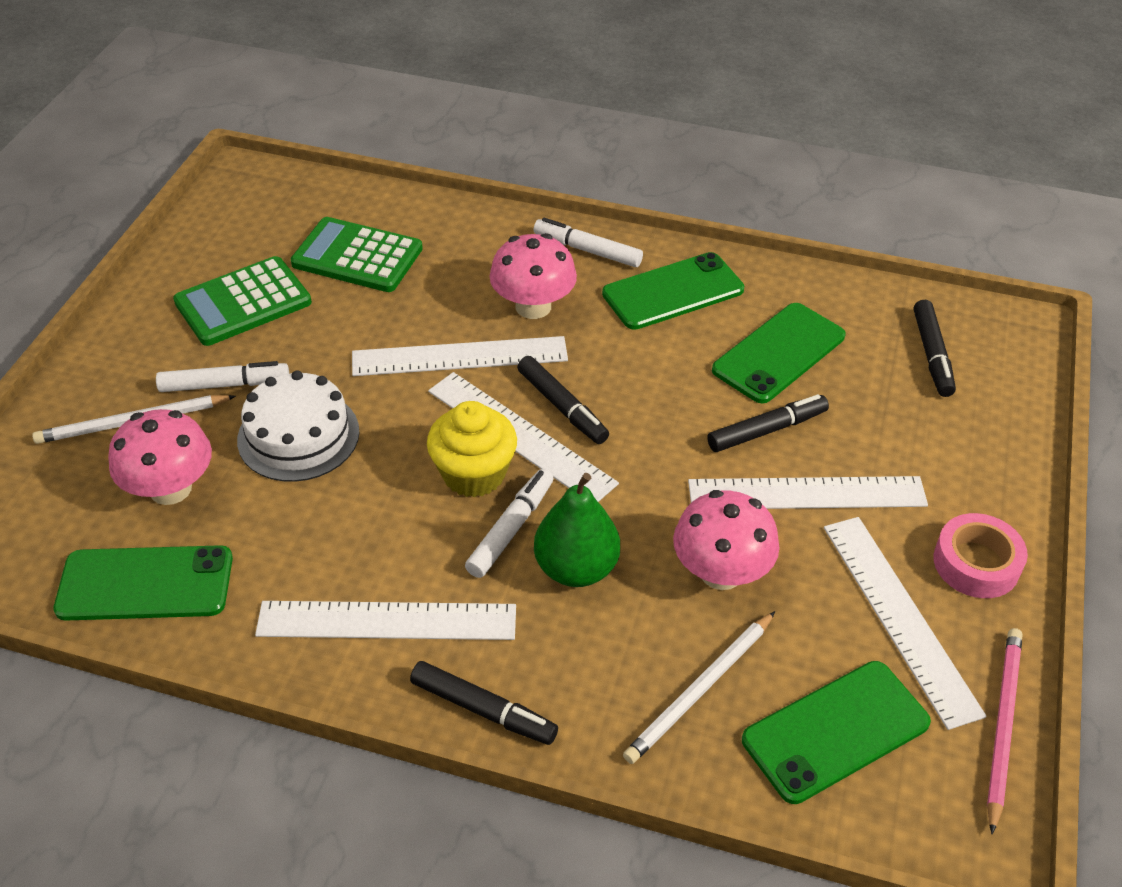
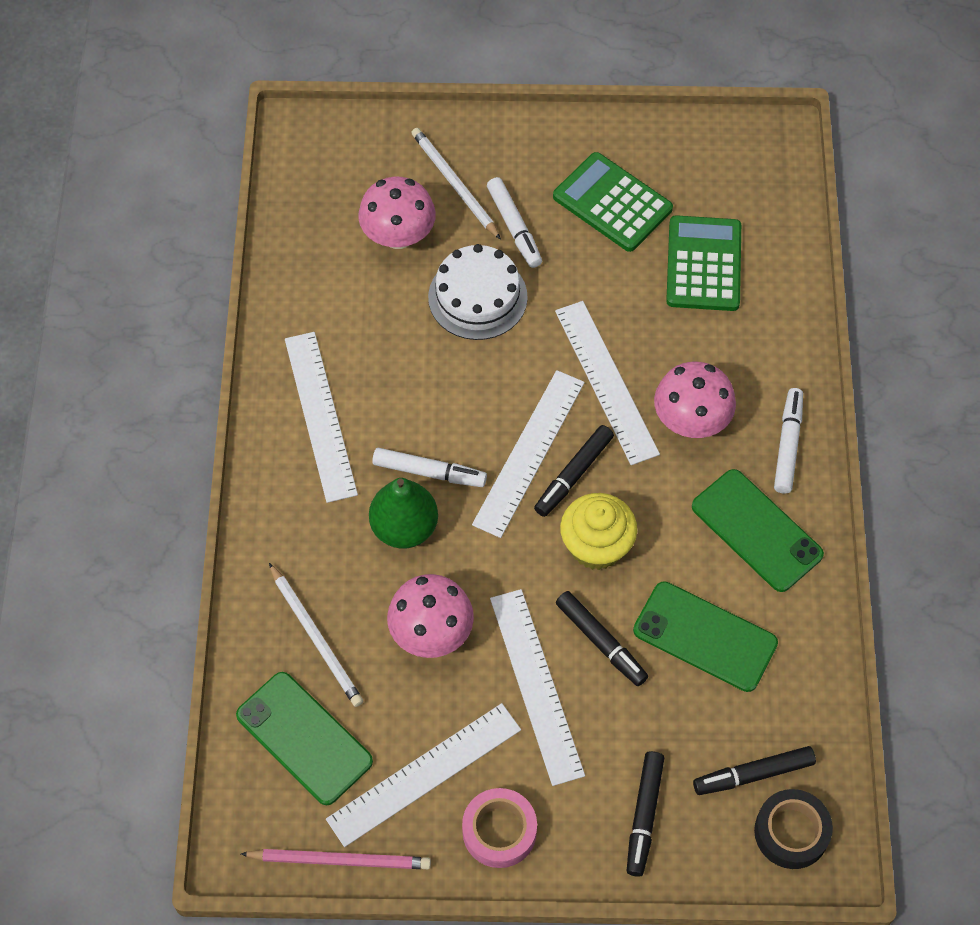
camera: 75 degrees right, 15 degrees up
(145, 584) = (310, 256): green phone -> none
(474, 474) = (477, 430): yellow cupcake -> yellow cupcake (596, 546)
(483, 709) = (262, 499): black marker -> black marker (644, 816)
(700, 690) = (316, 638): white pencil -> white pencil turned 150 degrees counterclockwise
(994, 344) = (791, 832): none -> black tape

